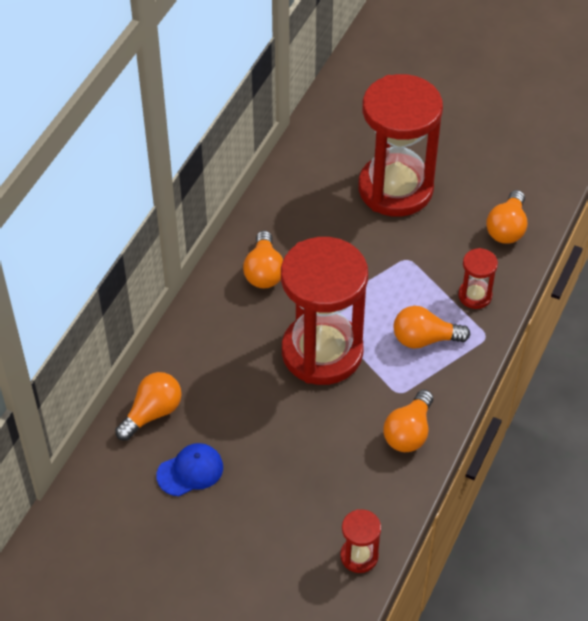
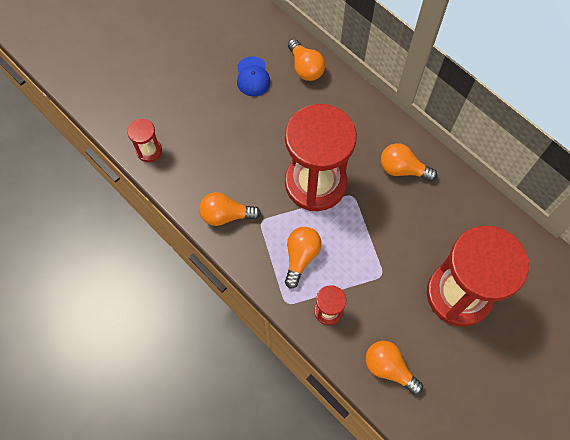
camera: 110 degrees right, 15 degrees up
(409, 432) = (226, 215): orange light bulb -> orange light bulb turned 45 degrees counterclockwise

